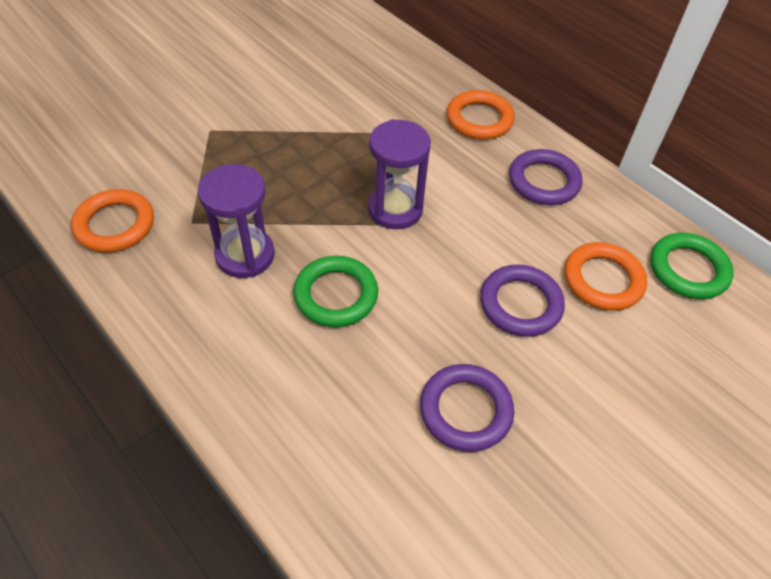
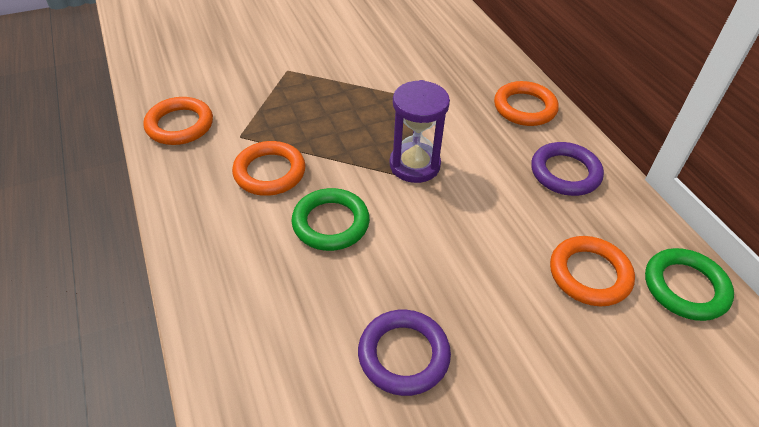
camera: 20 degrees right, 5 degrees down
(245, 255) = (269, 172): purple hourglass -> orange ring
(520, 304) = (497, 274): purple ring -> none

